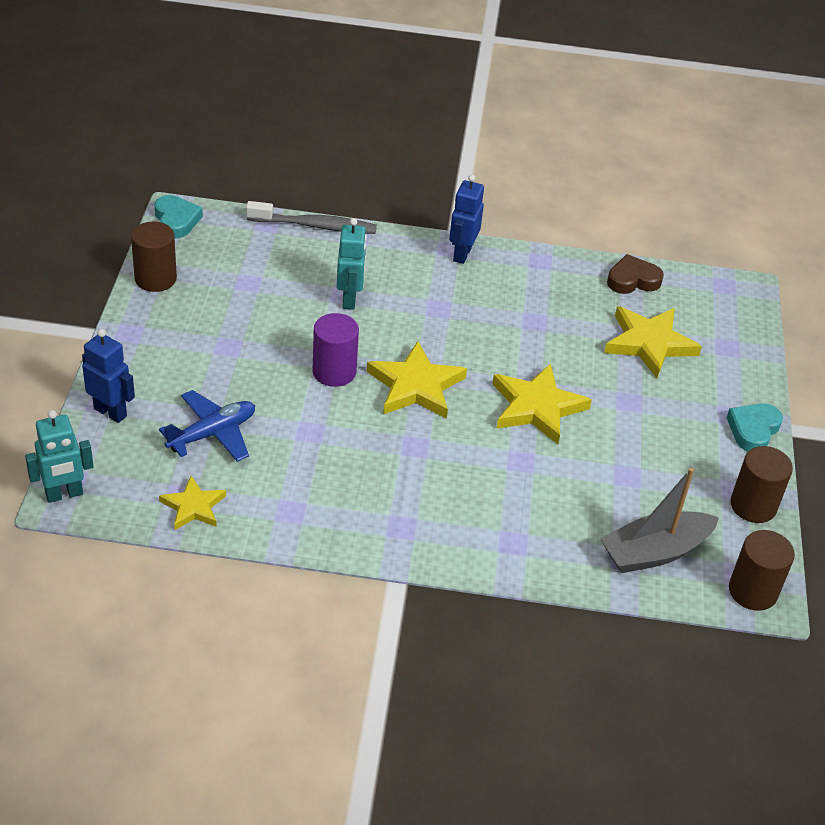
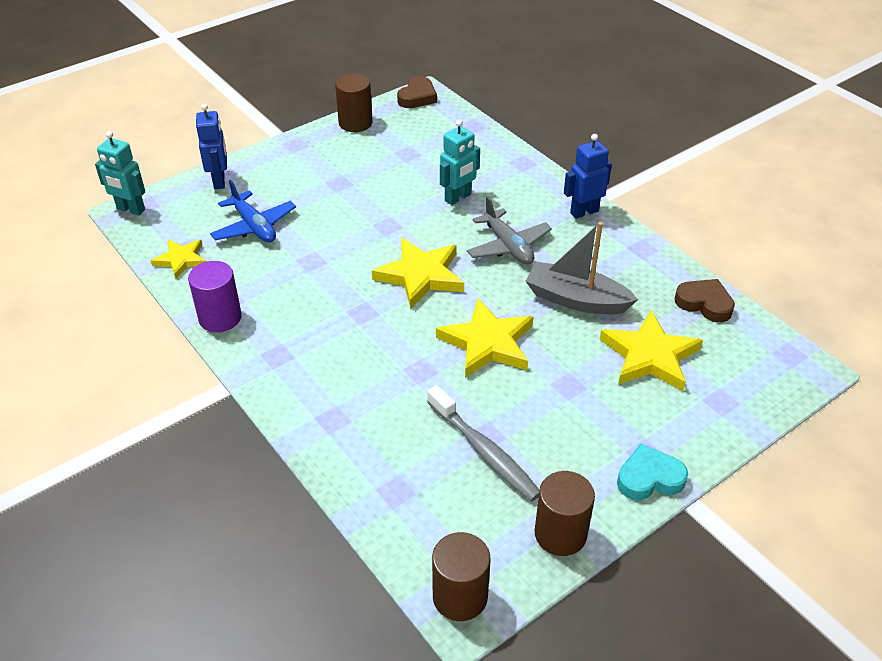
camera: 50 degrees right, 0 degrees up
(176, 220) = (417, 97): turquoise heart -> brown heart
(212, 433) = (254, 226): blue plane -> blue plane turned 45 degrees clockwise
(315, 226) = (502, 142): grey toothbrush -> grey toothbrush (485, 451)
(334, 372) = (380, 235): purple cylinder -> purple cylinder (220, 317)
(446, 318) = (508, 246): none -> grey plane
(654, 552) = (424, 504): grey boat -> grey boat (576, 299)

